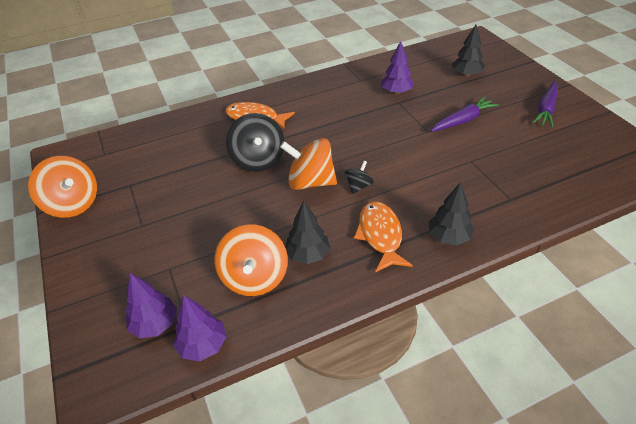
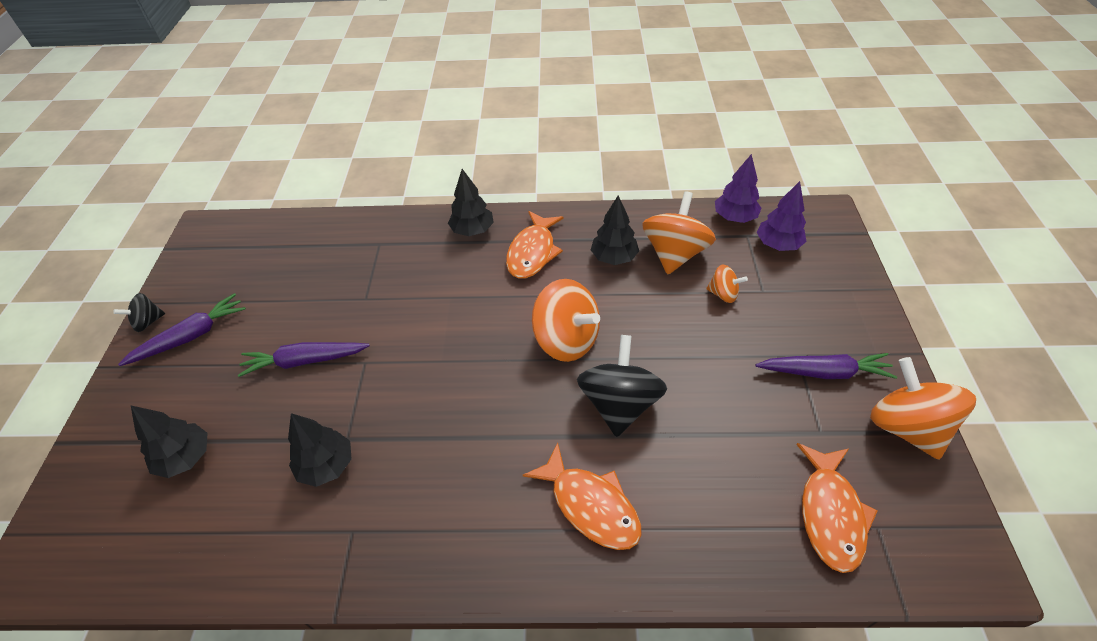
camera: 155 degrees left, 5 degrees up
(122, 219) = (824, 372): none -> purple carrot
(128, 151) = (830, 514): none -> orange fish
(203, 254) = (723, 294): none -> orange spinning top
(358, 186) = (515, 313): black spinning top -> black spinning top (148, 322)
(396, 92) = (326, 466): purple tree -> black tree

